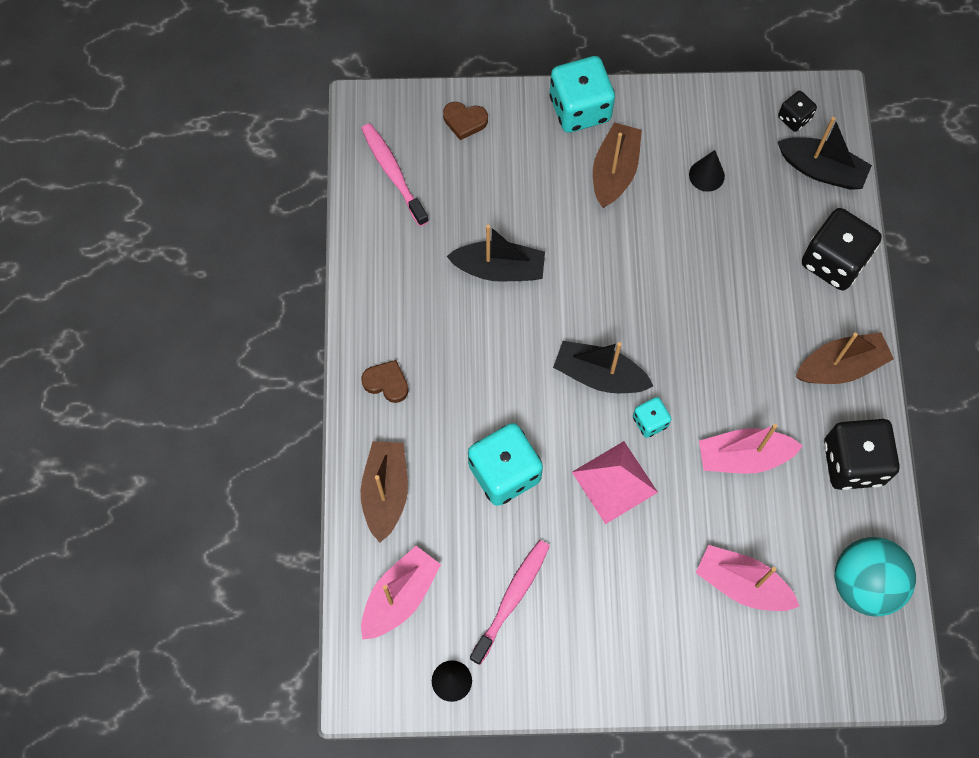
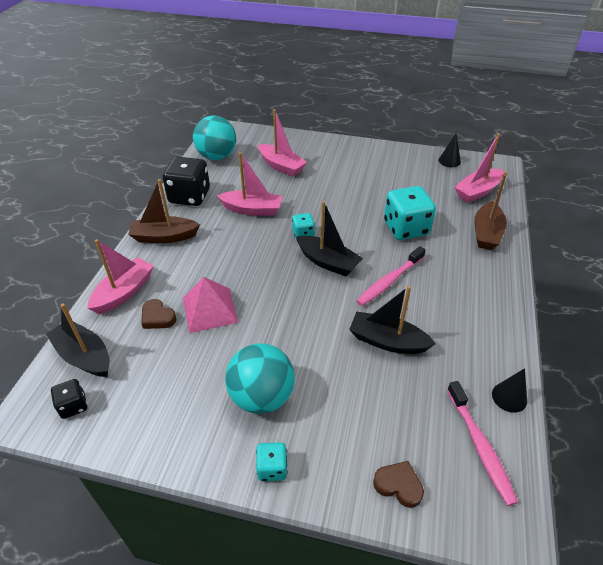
camera: 165 degrees left, 25 degrees down
(386, 383) = (486, 287): brown heart -> brown heart (157, 317)
(512, 599) = (411, 181): pink toothbrush -> pink toothbrush (389, 281)
(579, 108) = (272, 468): turquoise dice -> turquoise dice, size x0.51
(614, 171) = (262, 396): brown boat -> turquoise ball
(614, 482) = (336, 213): pink pyramid -> pink pyramid (210, 309)
(706, 175) = (182, 374): black cone -> black cone (509, 397)
(834, 261) = (124, 292): black dice -> pink boat

